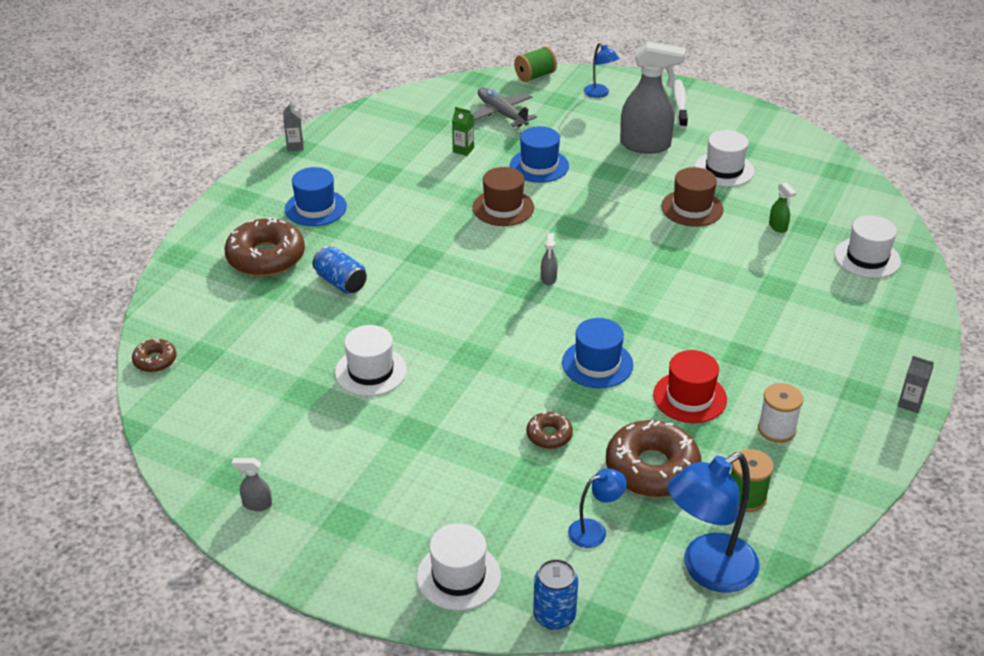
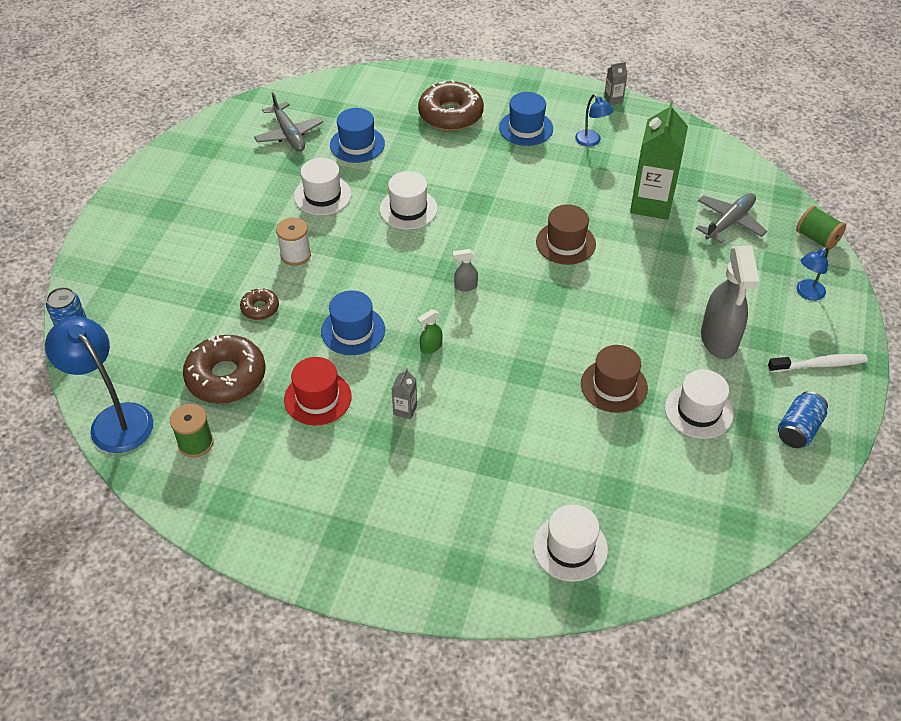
camera: 80 degrees right, 10 degrees up
(155, 360) = (318, 87): brown donut -> none
(240, 393) = (289, 134): none -> grey plane
(257, 504) = (179, 164): grey spray bottle -> none
(341, 282) = (429, 160): blue can -> blue can (798, 429)
(458, 576) = (112, 274): white hat -> white hat (408, 209)
(463, 150) = (651, 204): green carton -> green carton, size x2.37
(539, 166) = (646, 260): blue hat -> blue hat (357, 144)
(594, 531) = (156, 346): blue lamp -> blue lamp (591, 141)
(776, 429) = (282, 464): white spool -> white spool (295, 255)
(778, 227) = (603, 463): green spray bottle -> green spray bottle (430, 347)
(910, 403) = (330, 577): grey carton -> grey carton (405, 410)

